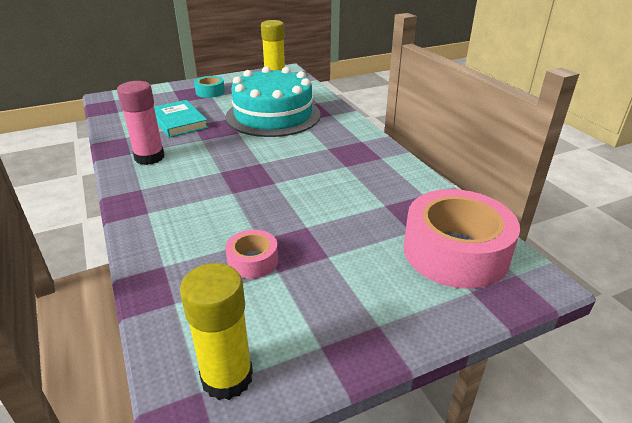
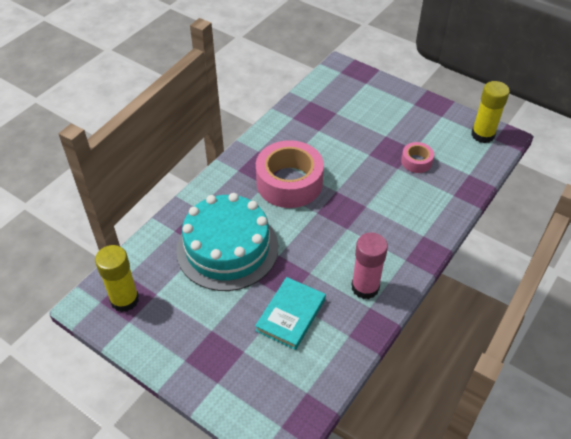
camera: 120 degrees left, 15 degrees up
(210, 92) = (201, 339): turquoise tape -> none
(455, 252) = (341, 93): pink tape -> pink tape (289, 182)

